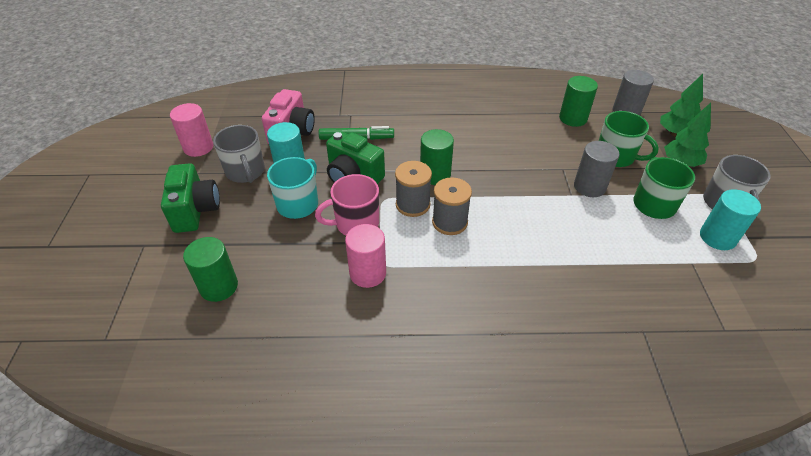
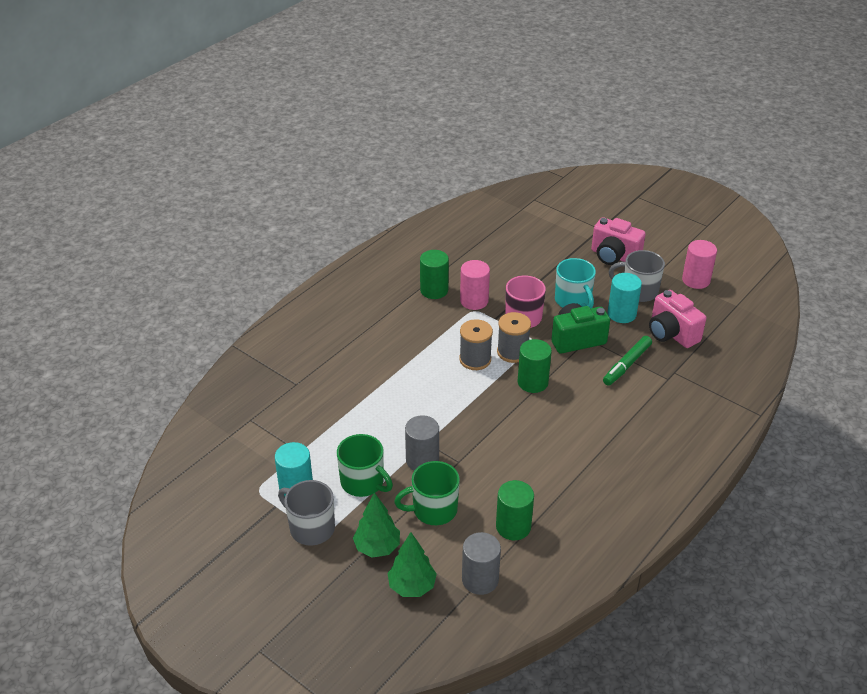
camera: 130 degrees right, 5 degrees down
(195, 211) = (614, 256): green camera -> pink camera
(219, 286) = (530, 244): green cylinder -> green cylinder (434, 290)

